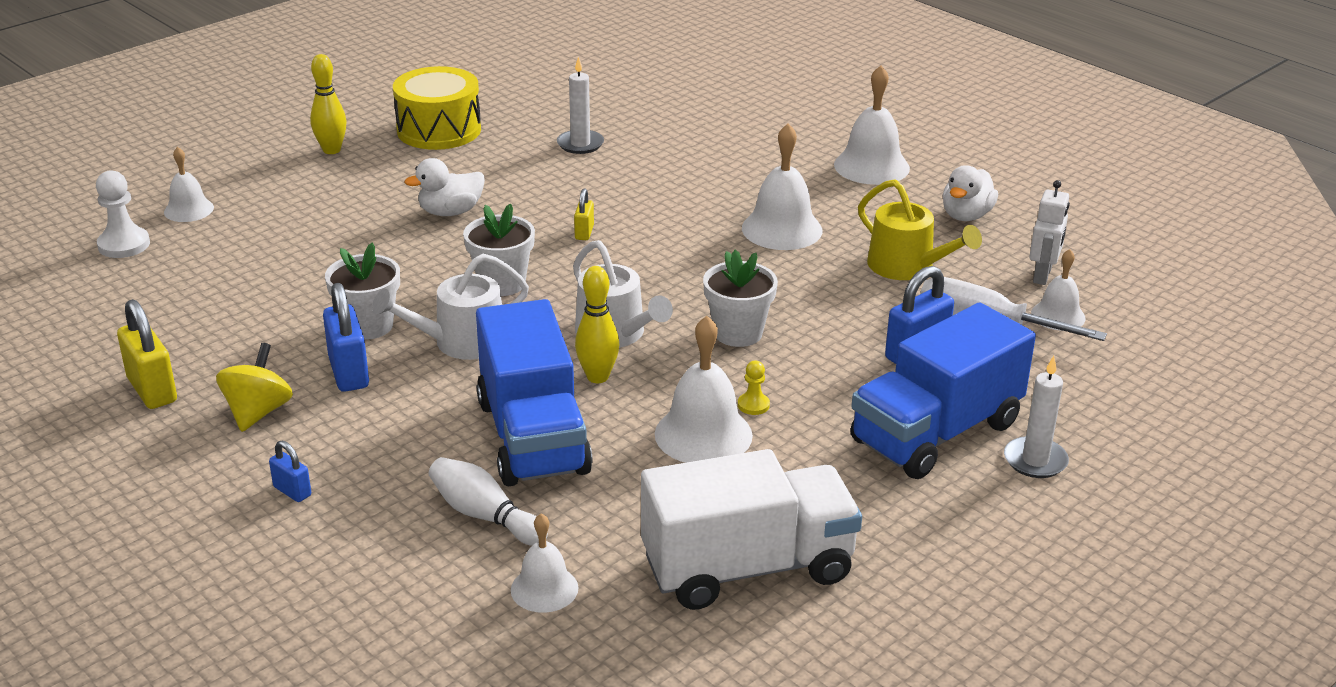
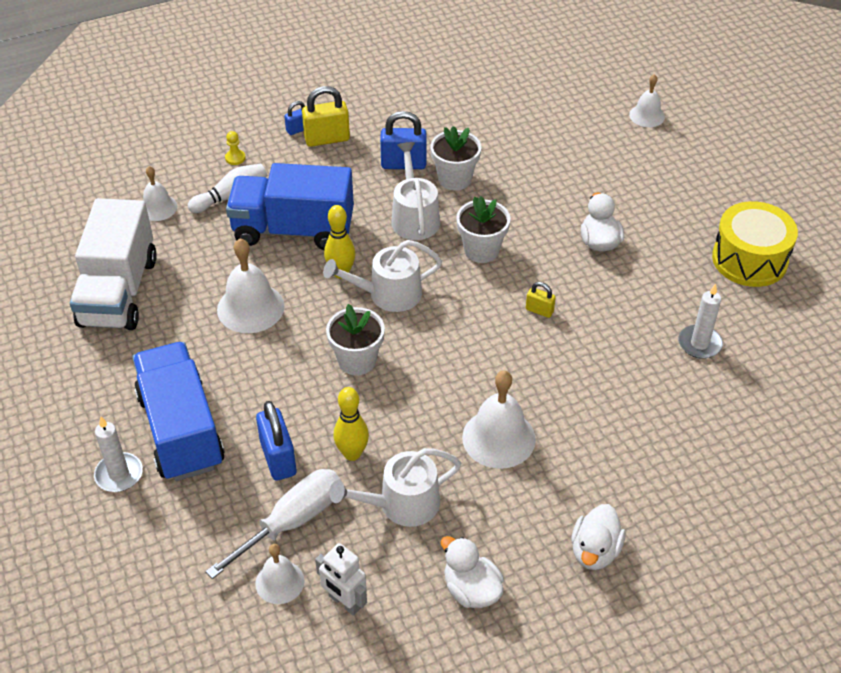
camera: 110 degrees right, 15 degrees up
(124, 245) = (605, 85): white pawn -> none
(152, 390) = (424, 88): yellow padlock -> yellow padlock (327, 139)
(258, 412) = (381, 124): yellow spinning top -> none
(331, 150) = (726, 193): yellow bowling pin -> yellow bowling pin (352, 453)
(753, 405) = (267, 342): yellow pawn -> yellow pawn (235, 158)
(871, 166) = (595, 551): white bell -> white duck
(907, 267) = (402, 504): yellow watering can -> white watering can

